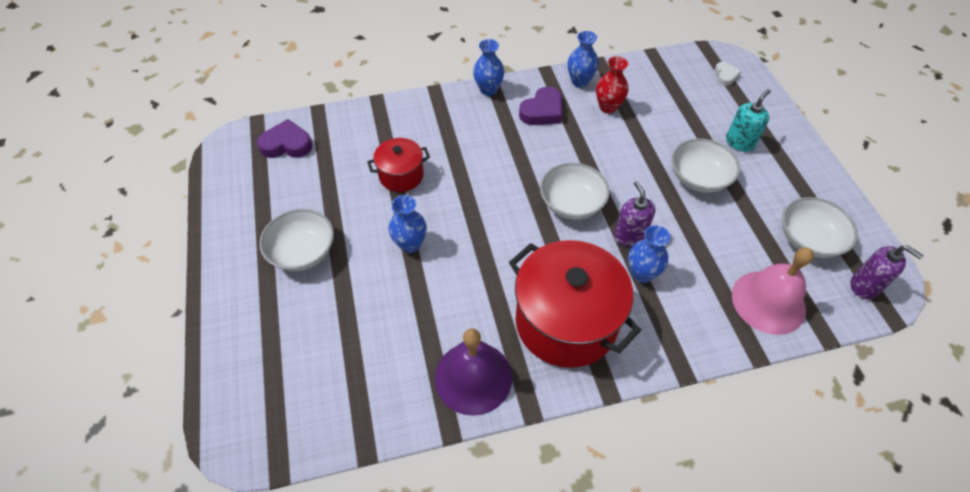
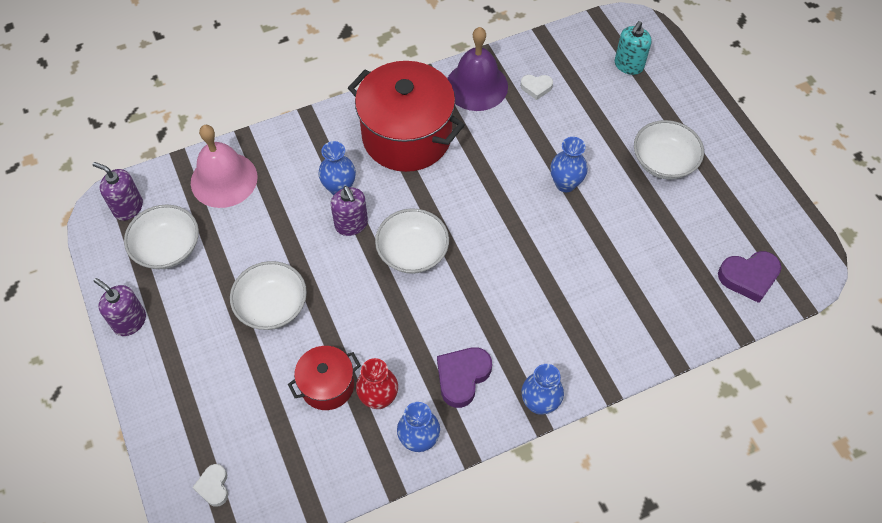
camera: 170 degrees right, 5 degrees up
(401, 175) = (603, 257): red pot -> red pot (327, 385)
(402, 363) = (536, 87): none -> white heart
(739, 142) = (215, 366): turquoise soap dispenser -> turquoise soap dispenser (628, 65)
(823, 183) = (130, 321): none -> purple soap dispenser

